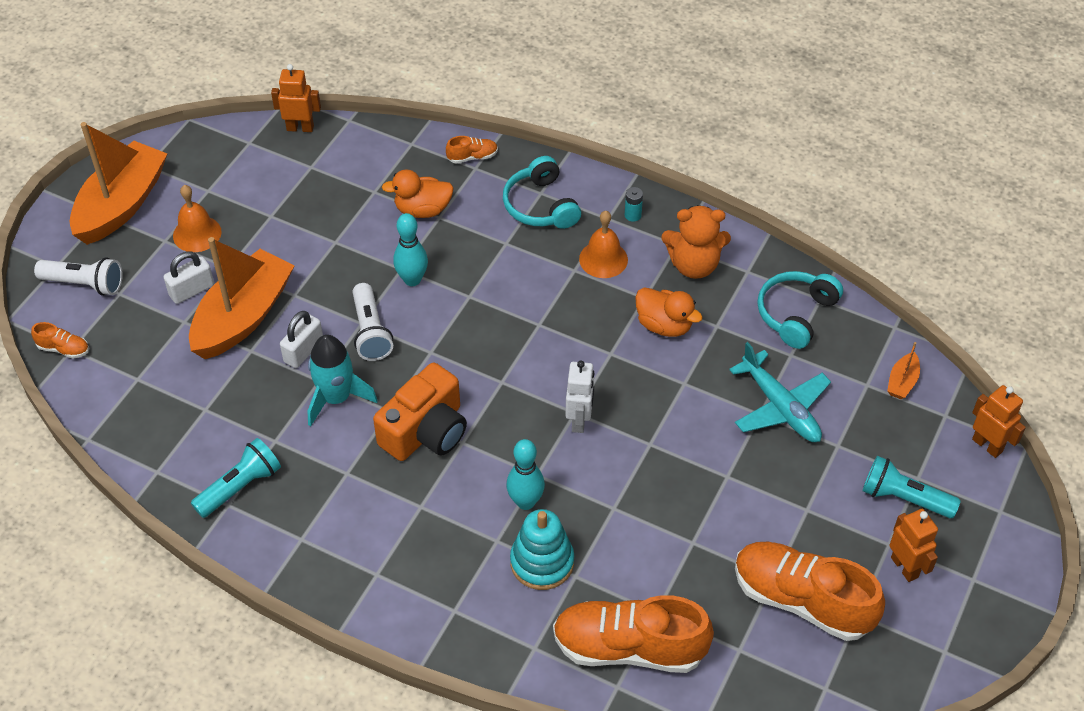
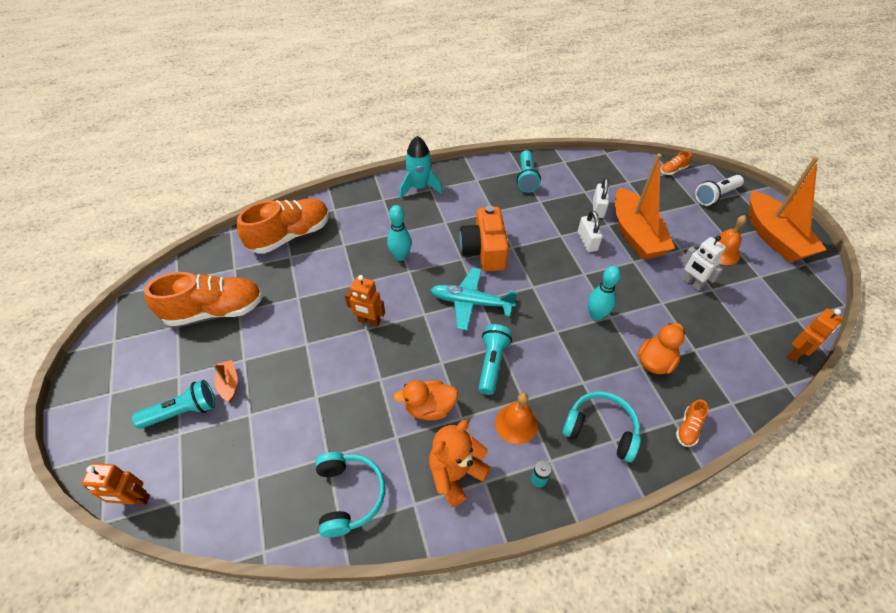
camera: 135 degrees right, 0 degrees up
(192, 290) = (675, 227): white padlock -> white padlock (598, 208)
(336, 398) = (542, 234): turquoise rocket -> turquoise rocket (419, 187)
(371, 332) = (573, 273): white flashlight -> none
(542, 562) = (365, 239): turquoise stacking toy -> none
(565, 316) = (492, 363): none -> turquoise flashlight
(579, 420) = (417, 311): white robot -> white robot (691, 283)
(780, 407) = (306, 411): turquoise plane -> turquoise plane (471, 303)
(902, 382) = (229, 502): orange boat -> orange boat (229, 384)
(905, 567) = (160, 369): orange robot -> orange robot (369, 321)

